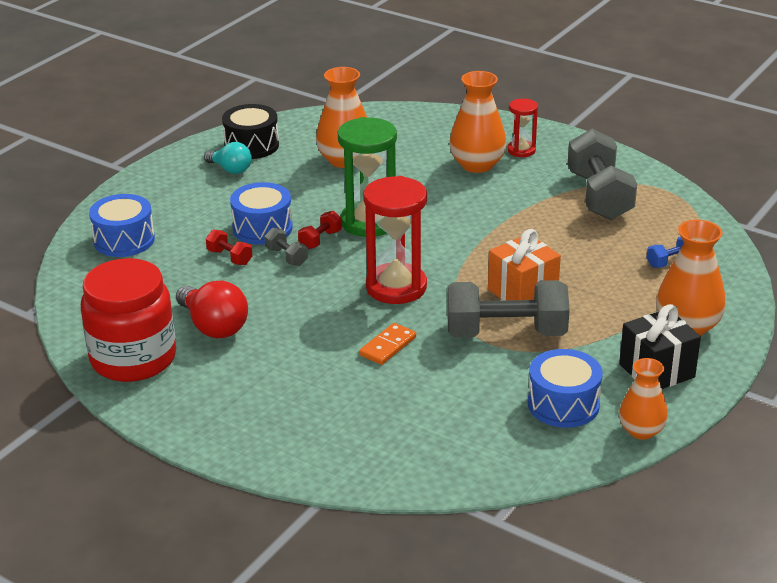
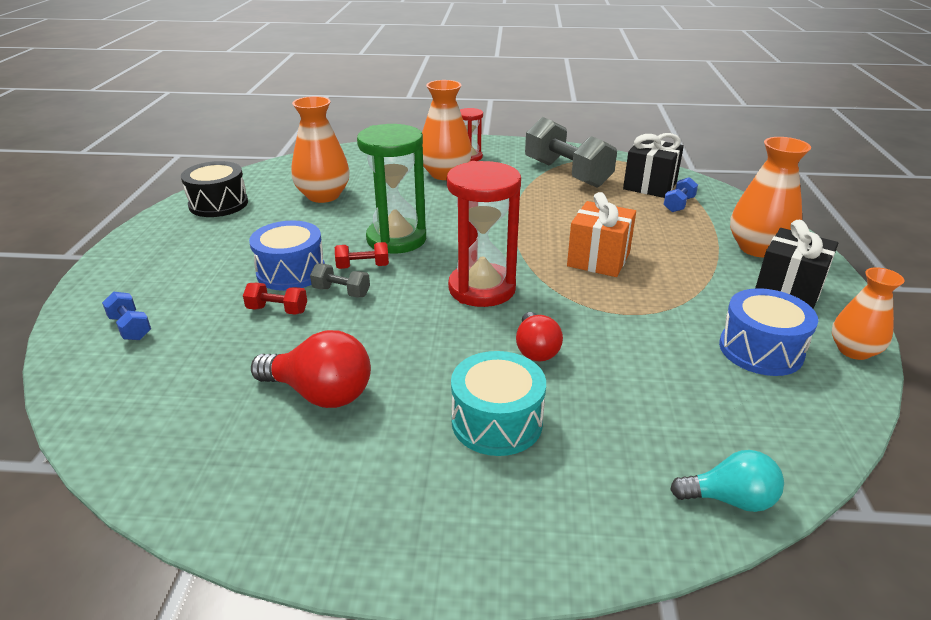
camera: 30 degrees left, 0 degrees up
(124, 240) = (130, 328): blue drum -> blue dumbbell
(133, 358) = (242, 475): red jar -> none
(231, 169) = (212, 228): turquoise light bulb -> turquoise light bulb (730, 499)
(311, 383) = (497, 422): none -> turquoise drum
(320, 240) = (363, 267): red dumbbell -> red dumbbell turned 75 degrees clockwise
(388, 346) = (536, 349): orange domino -> red light bulb
(506, 333) = (628, 299): grey dumbbell -> none
(668, 233) = (649, 186): none -> black gift

